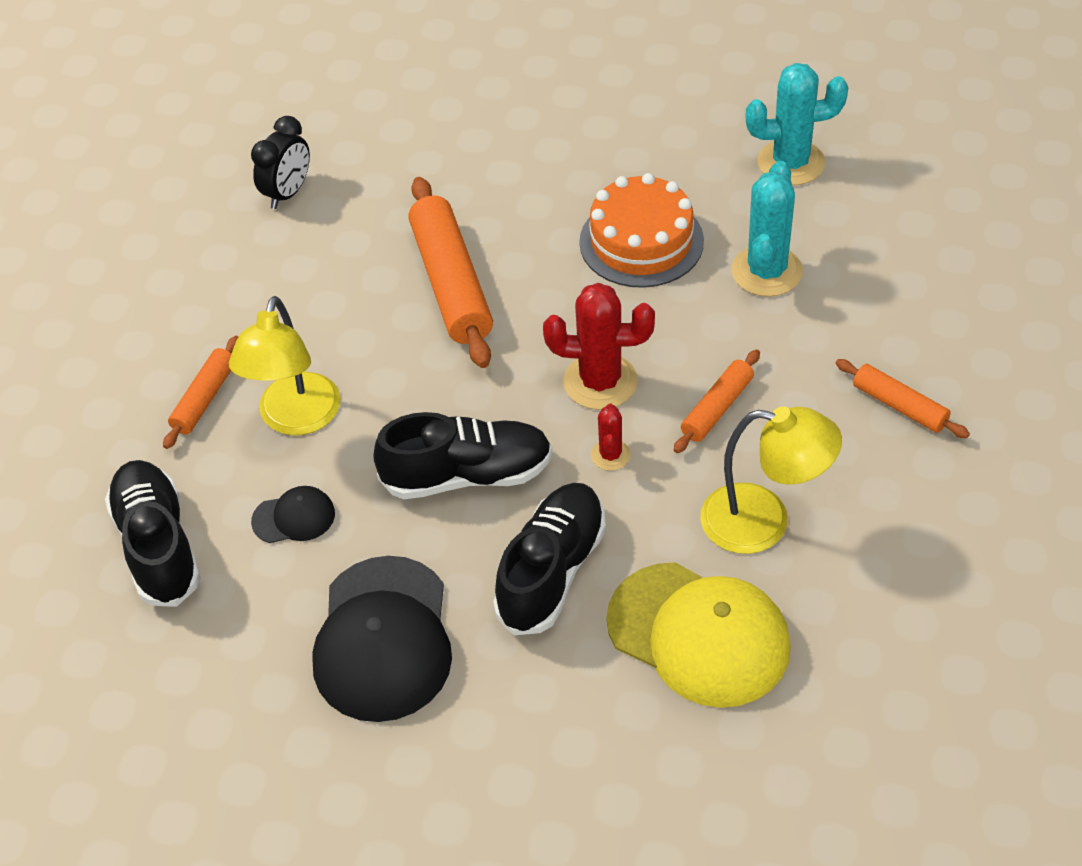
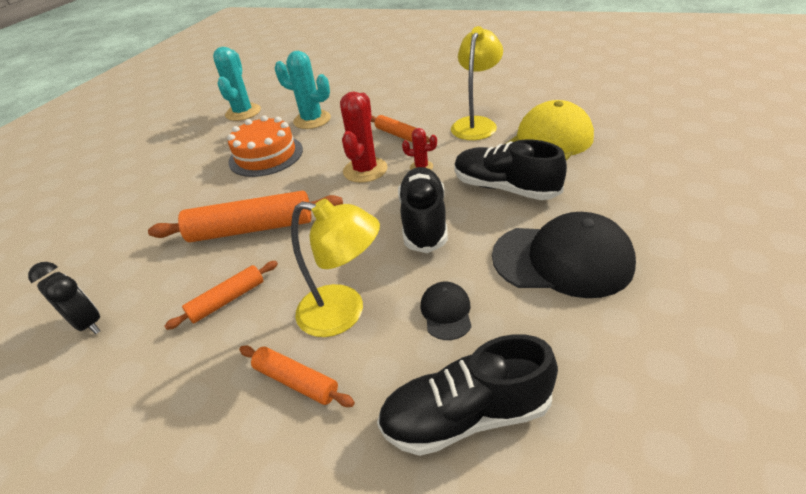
camera: 80 degrees left, 10 degrees down
(900, 406) = (413, 91): orange rolling pin -> orange rolling pin (227, 300)

